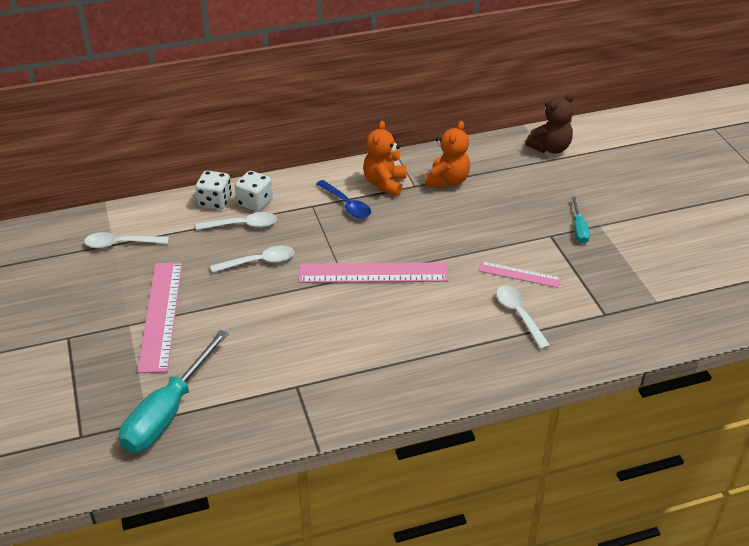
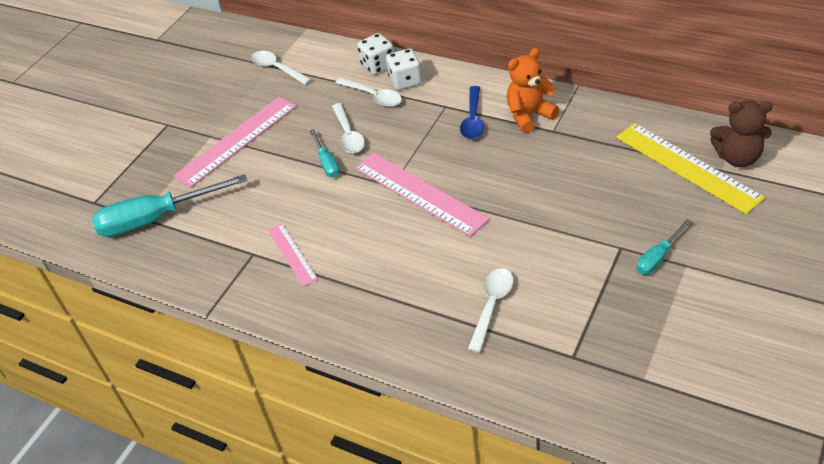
camera: 50 degrees right, 5 degrees up
(259, 262) = (348, 134): white spoon -> white spoon turned 45 degrees clockwise
(269, 290) = (327, 163): none -> turquoise screwdriver
(447, 181) = (589, 141): orange teddy bear -> none
(519, 274) = (541, 268): pink ruler -> pink ruler (292, 254)
(528, 167) = (687, 167): none -> yellow ruler

